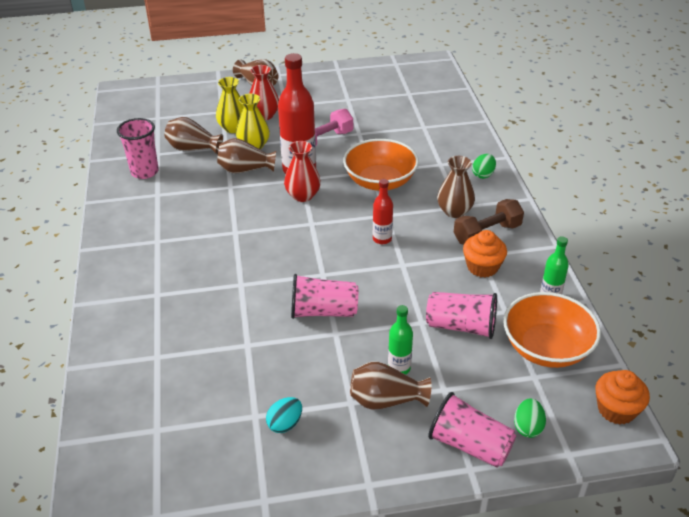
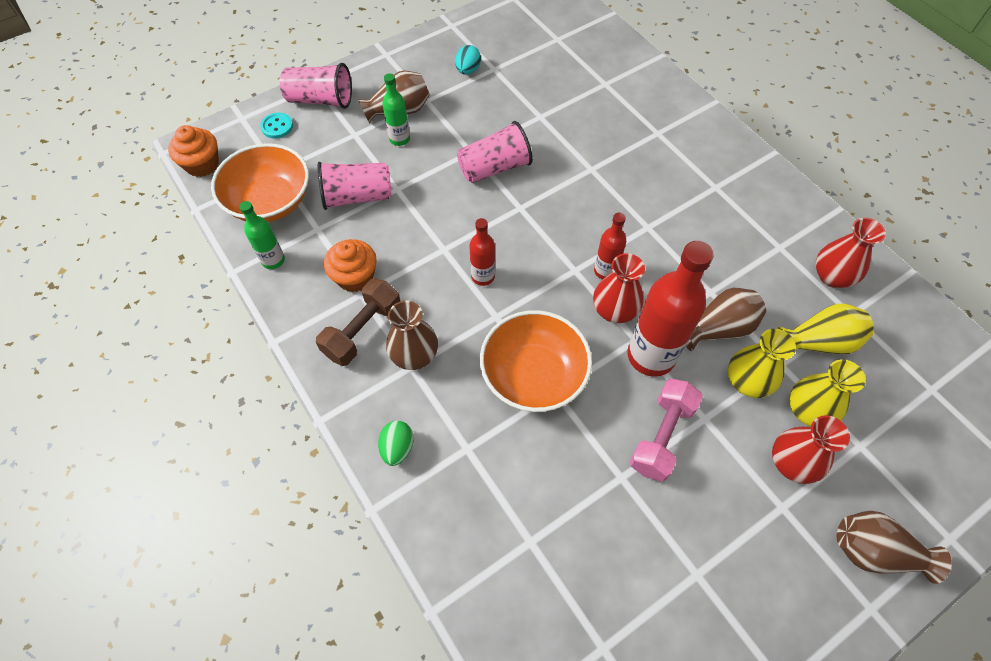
camera: 155 degrees right, 20 degrees up
(144, 172) = (832, 276): pink cup -> red vase
(193, 148) = (818, 342): brown vase -> yellow vase
(290, 216) = (605, 271): none -> red bottle
(527, 427) = (277, 127): green egg -> turquoise button

